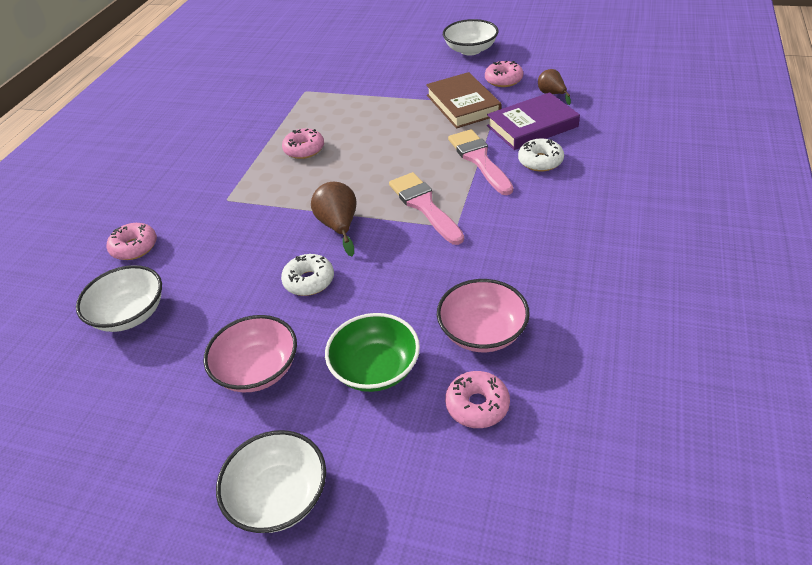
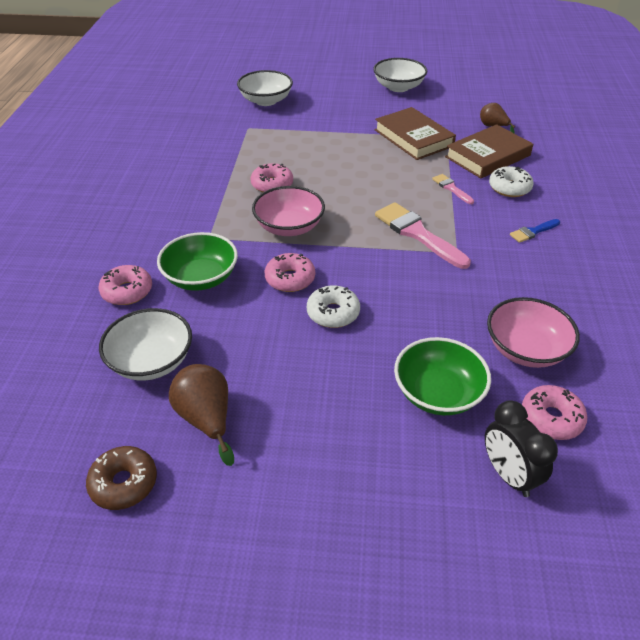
camera: 15 degrees left, 0 degrees up
(65, 423) = (124, 483): none -> brown donut
(203, 238) = (201, 278): none -> green bowl
(258, 369) = (317, 405): pink bowl -> pink bowl (289, 227)
(279, 496) = (395, 530): white bowl -> white bowl (266, 101)
(339, 226) = (341, 258): brown pear -> brown pear (206, 419)
(409, 456) = (508, 474): none -> black clock
(479, 159) = (451, 188): pink brush -> pink brush, size x0.51
(503, 80) = (442, 114): pink donut -> pink donut (290, 279)
(532, 126) = (487, 156): purple book -> brown book
(544, 209) = (533, 232): none -> blue brush

